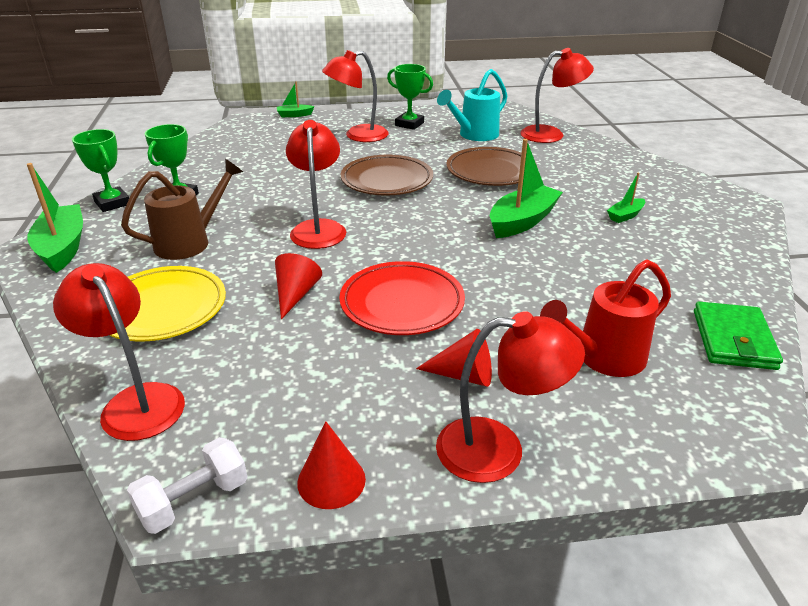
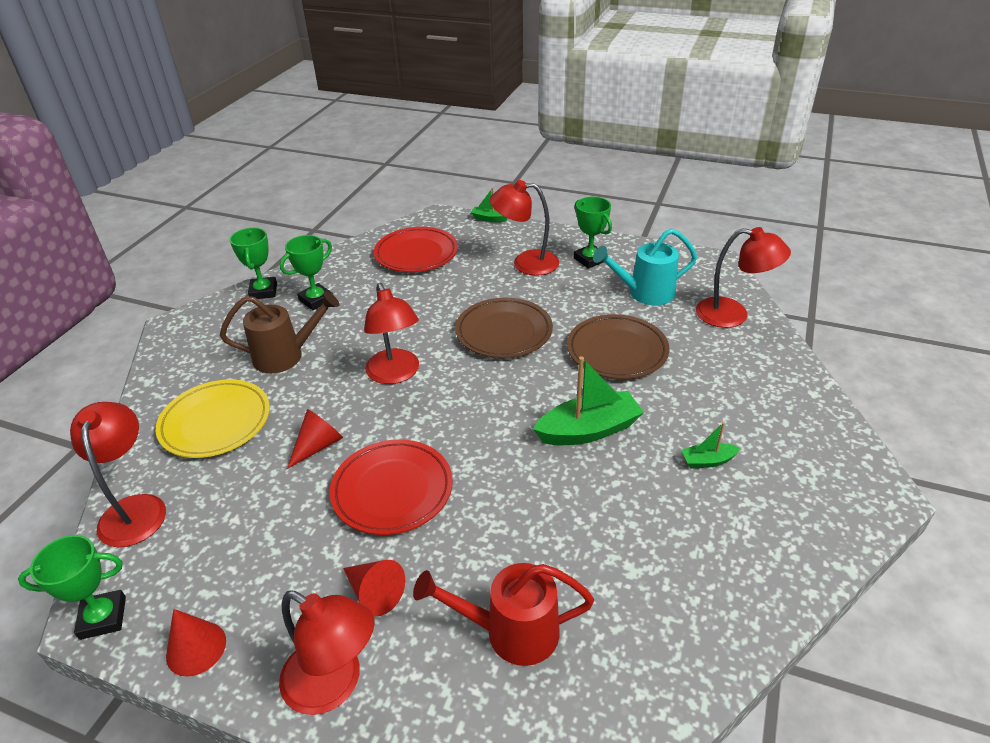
camera: 30 degrees right, 5 degrees up
(63, 247) = (197, 331): green boat -> none
(194, 500) = (103, 618): white dumbbell -> green trophy
(250, 148) = (416, 254): none -> red plate
(318, 228) = (395, 374): red lamp -> red lamp turned 135 degrees clockwise
(733, 339) = (665, 672): green wallet -> none

